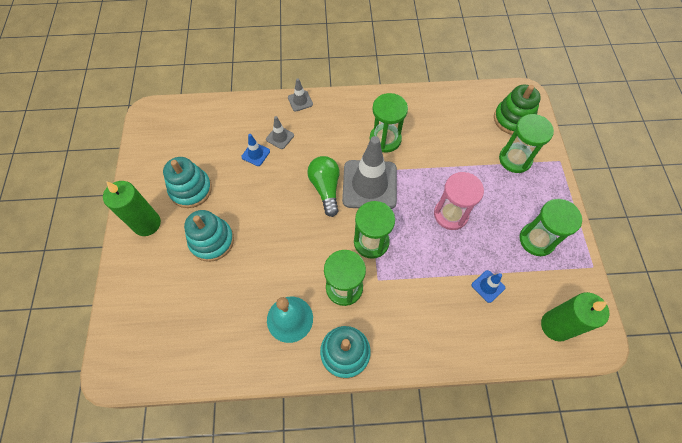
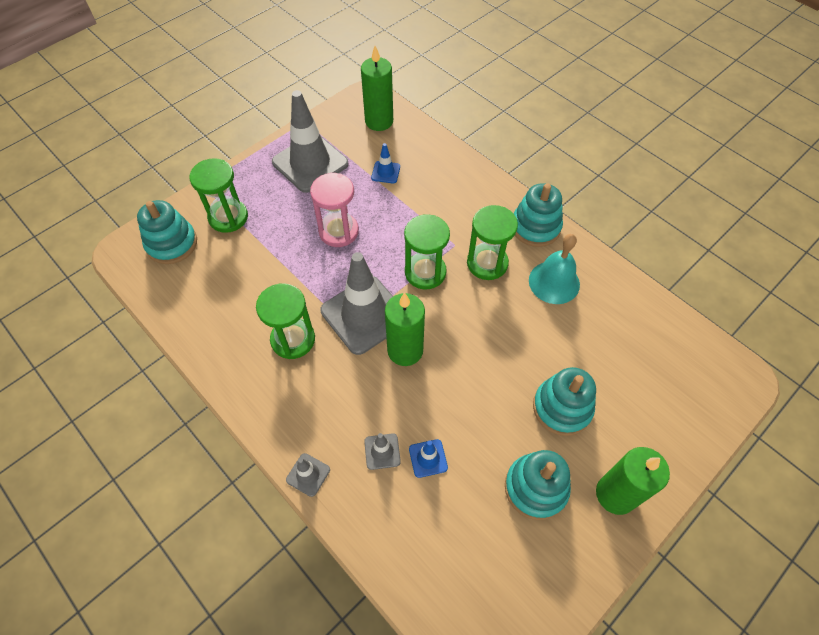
camera: 130 degrees left, 5 degrees down
(325, 188) = (405, 350): green light bulb -> green candle
(513, 119) = (172, 244): green stacking toy -> turquoise stacking toy
(536, 240) = (310, 163): green hourglass -> grey traffic cone

